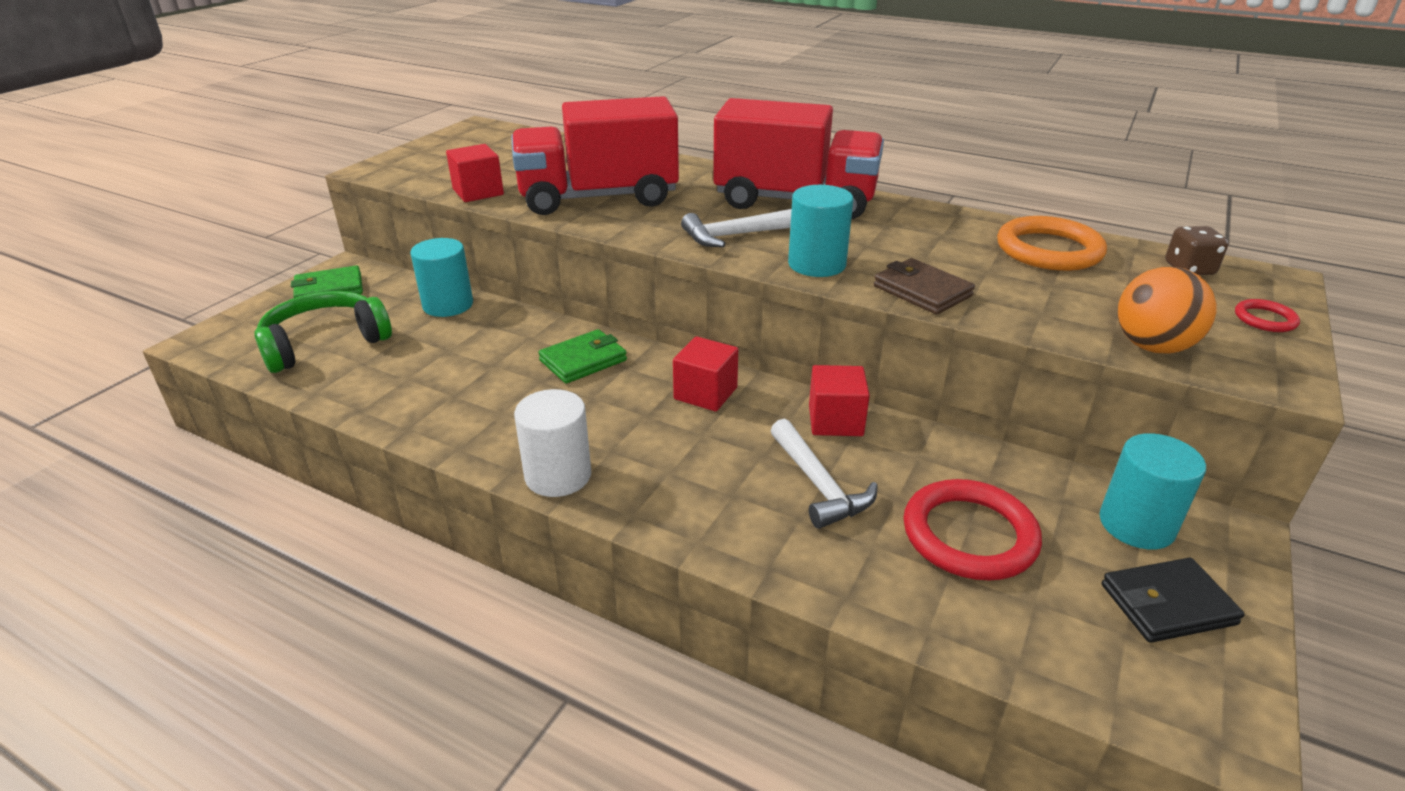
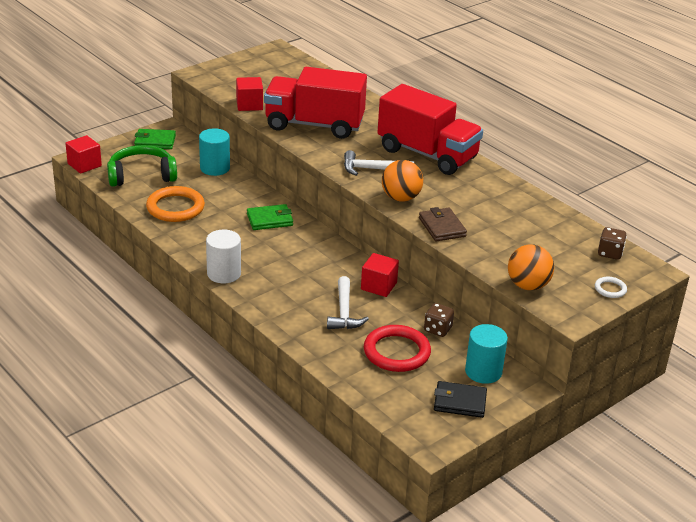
camera: 20 degrees right, 0 degrees up
(705, 393) = (322, 254): red cube -> red cube (84, 165)
(816, 264) = (401, 198): turquoise cylinder -> orange ball
(991, 469) = (437, 329): none -> brown dice
(1049, 250) = (542, 222): orange ring -> orange ring (175, 208)
(1265, 319) = (610, 289): red ring -> white ring

